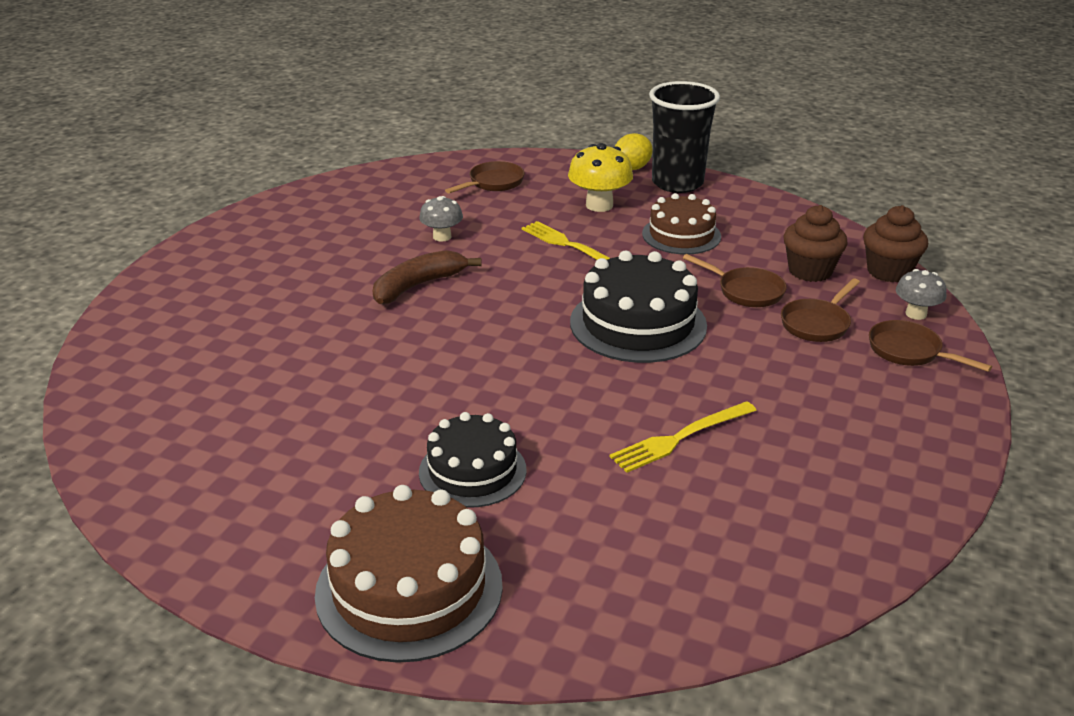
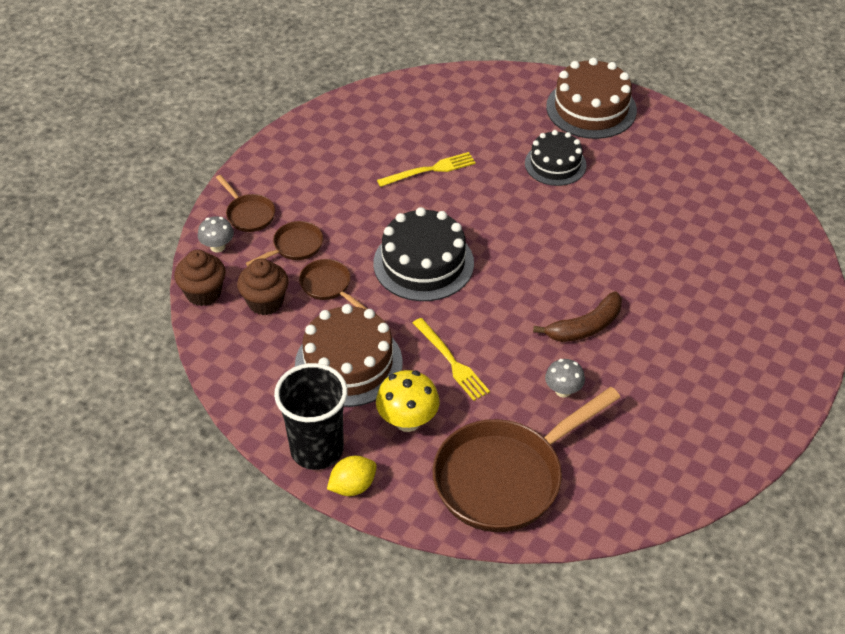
camera: 170 degrees left, 15 degrees up
(493, 183) = (505, 477): brown pan -> brown pan, size x2.20
(681, 235) = (348, 363): brown cake -> brown cake, size x1.53

